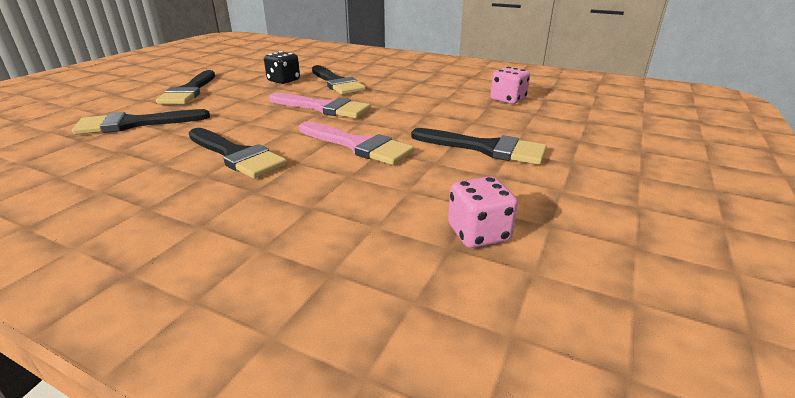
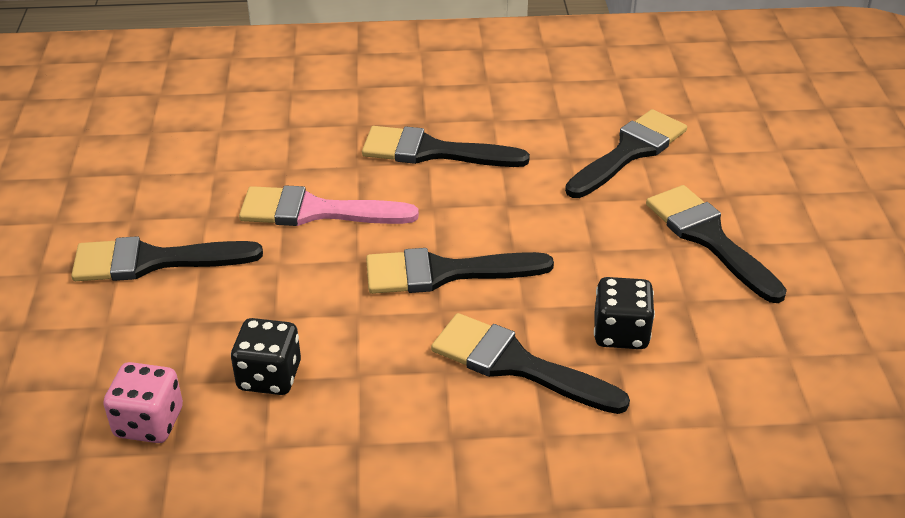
camera: 150 degrees right, 10 degrees up
(323, 108) = (444, 273): pink brush -> black brush
(444, 99) = (269, 376): none -> black dice
(478, 233) = (130, 148): pink dice -> none

